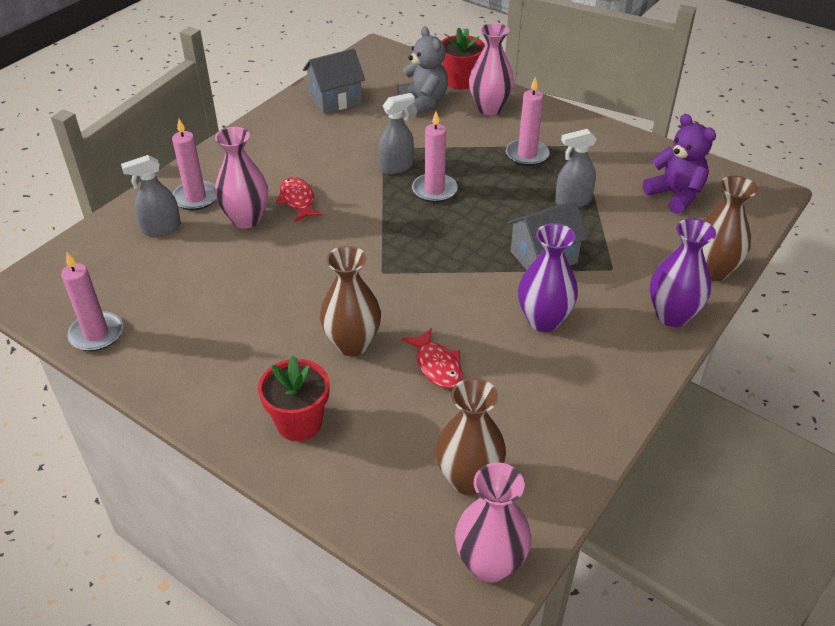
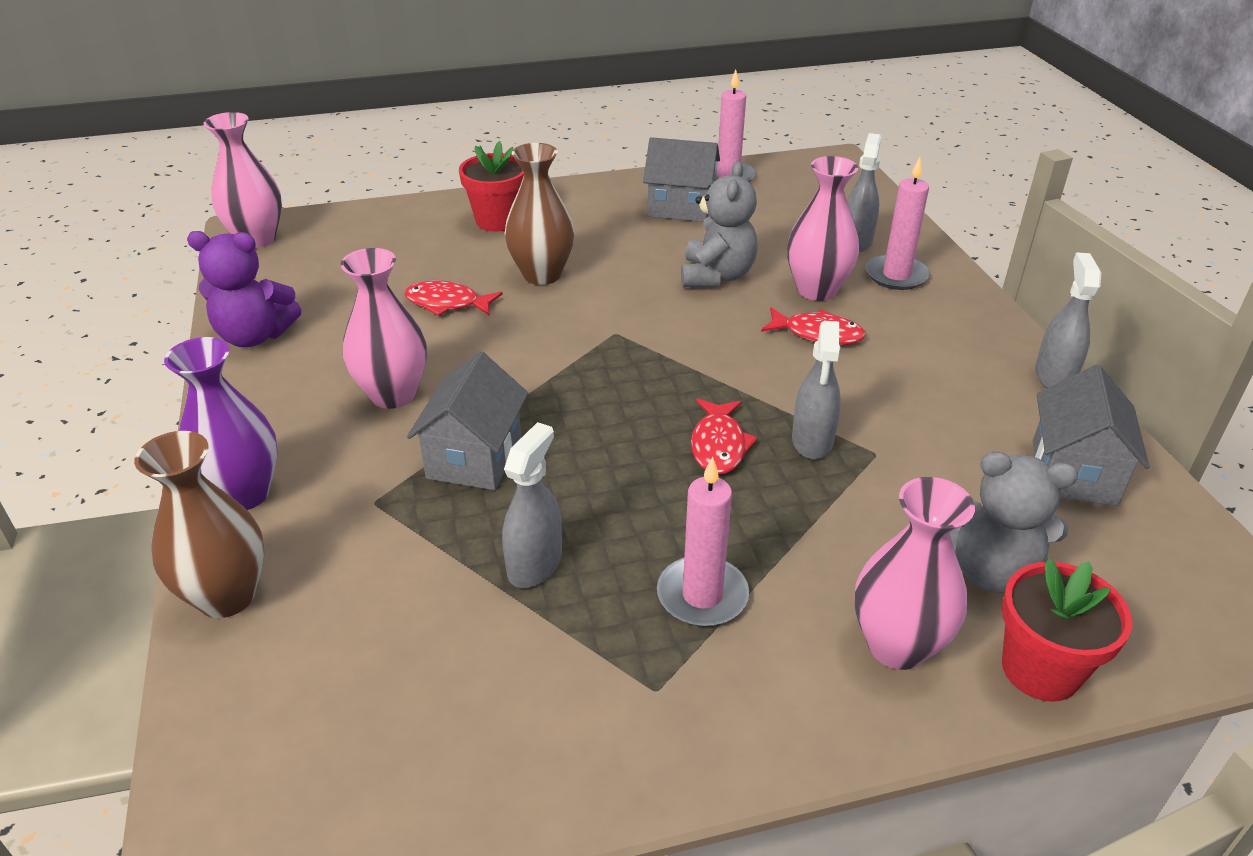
camera: 130 degrees right, 5 degrees down
(179, 332) = (680, 207): none -> grey house
(259, 121) = (1054, 376): none -> grey spray bottle
(270, 265) = (716, 276): none -> grey teddy bear
(434, 190) = (719, 445): pink candle -> red fish
(468, 479) = (325, 263): brown vase -> none
(543, 320) = (393, 394): purple vase -> pink vase
(675, 195) = (389, 705): purple teddy bear -> purple teddy bear (255, 336)

